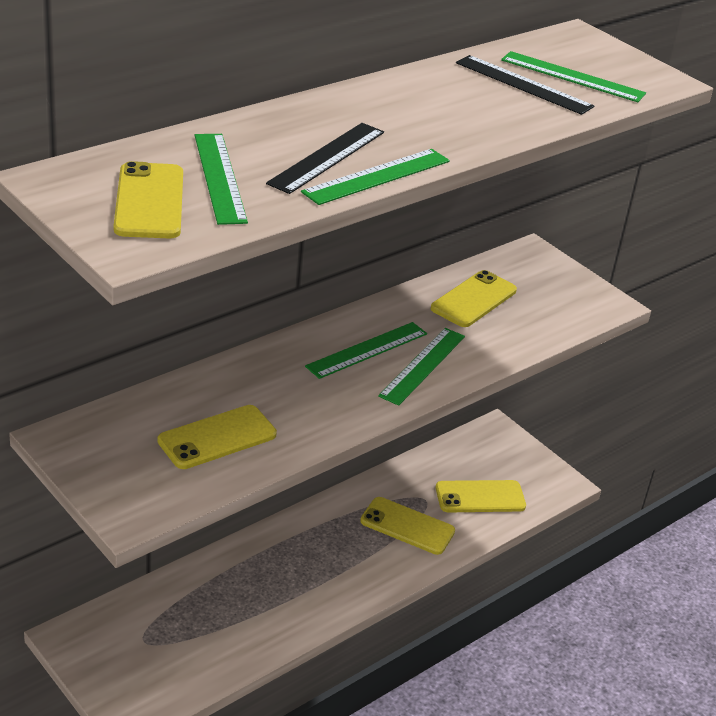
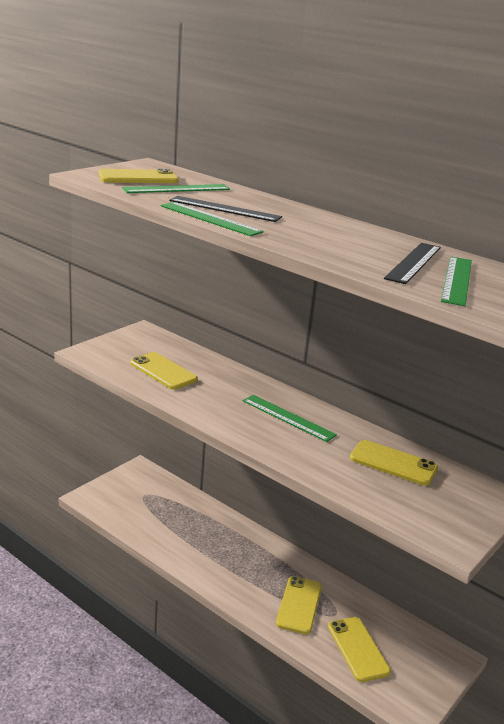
camera: 80 degrees right, 10 degrees down
(422, 365) = (284, 441): green ruler -> none

